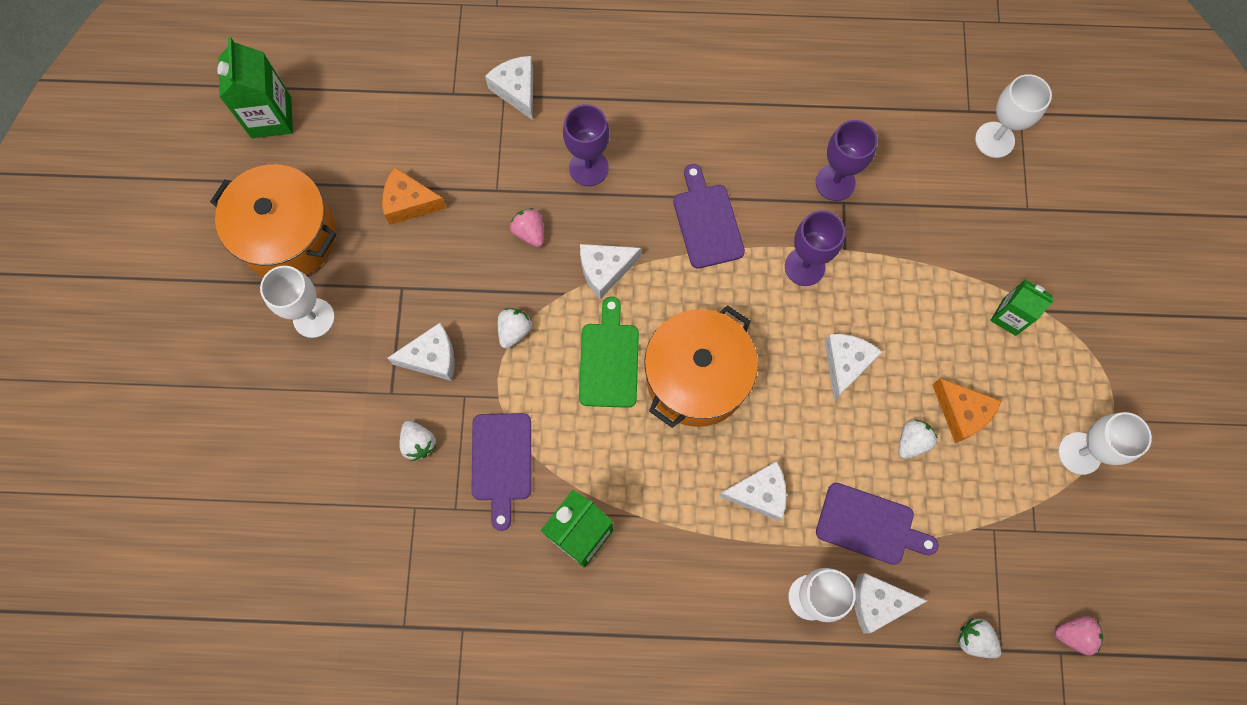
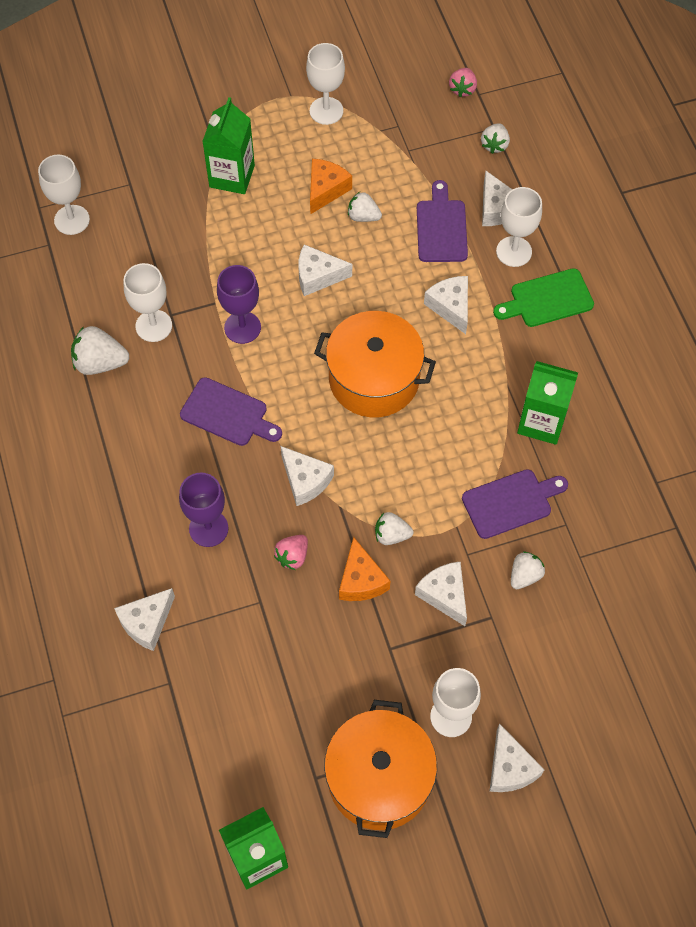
camera: 110 degrees left, 10 degrees down
(243, 351) = (510, 768): none -> white cheese
(409, 203) = (302, 676): orange cheese -> orange cheese (361, 580)
(609, 360) = (386, 450): green cutting board -> green cutting board (547, 299)
(707, 222) = (228, 414): purple cutting board -> purple cutting board turned 120 degrees counterclockwise
(807, 122) = (100, 363): none -> white strawberry
(835, 182) = (153, 326): purple goblet -> white goblet
(1009, 317) = (232, 176): green carton -> green carton, size x1.52
(1073, 635) = (462, 89): pink strawberry -> pink strawberry turned 150 degrees counterclockwise

